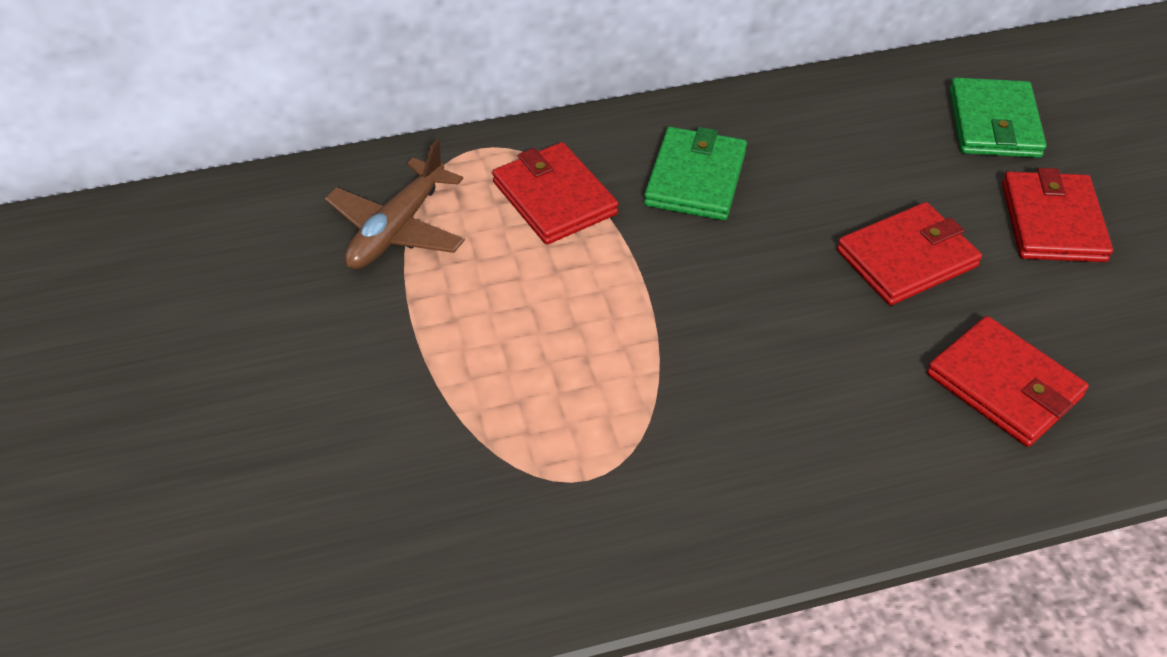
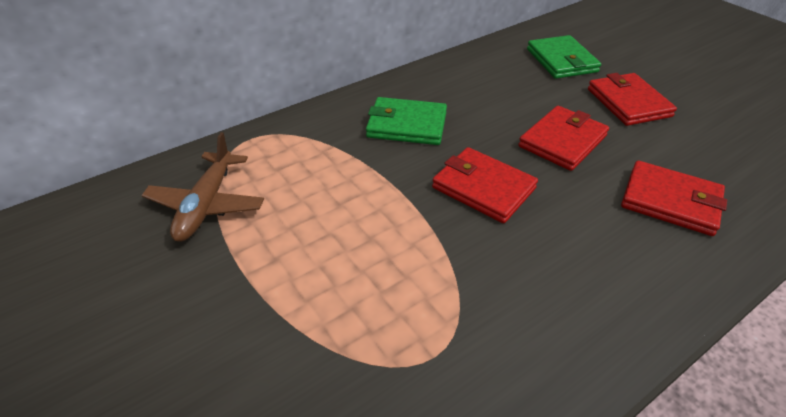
camera: 20 degrees left, 5 degrees down
(554, 198) = (317, 157): red wallet -> red wallet (483, 188)
(695, 178) = (406, 125): green wallet -> green wallet turned 75 degrees counterclockwise

